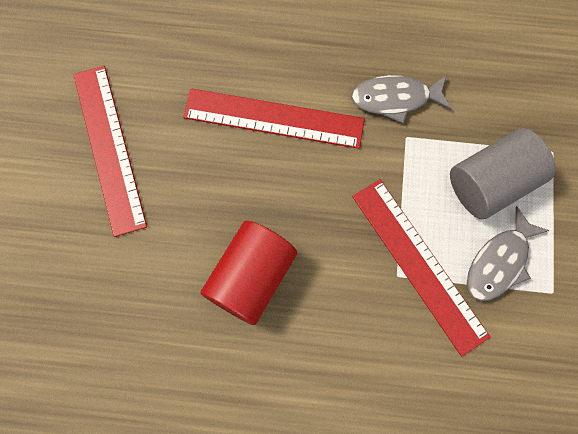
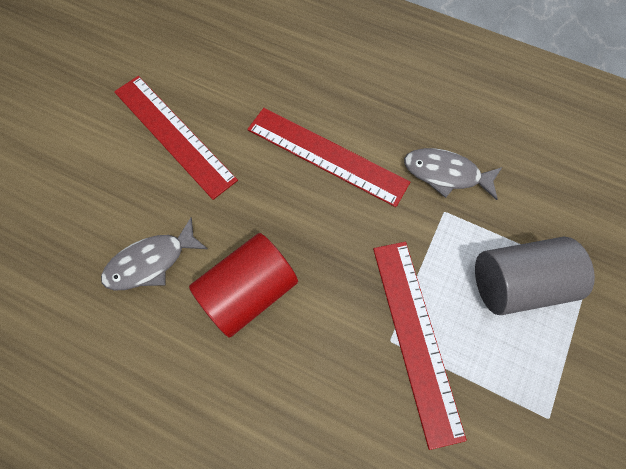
camera: 20 degrees right, 5 degrees down
(109, 148) = (173, 135): red ruler -> red ruler turned 45 degrees counterclockwise
(499, 262) = (500, 365): grey fish -> grey fish (151, 262)

